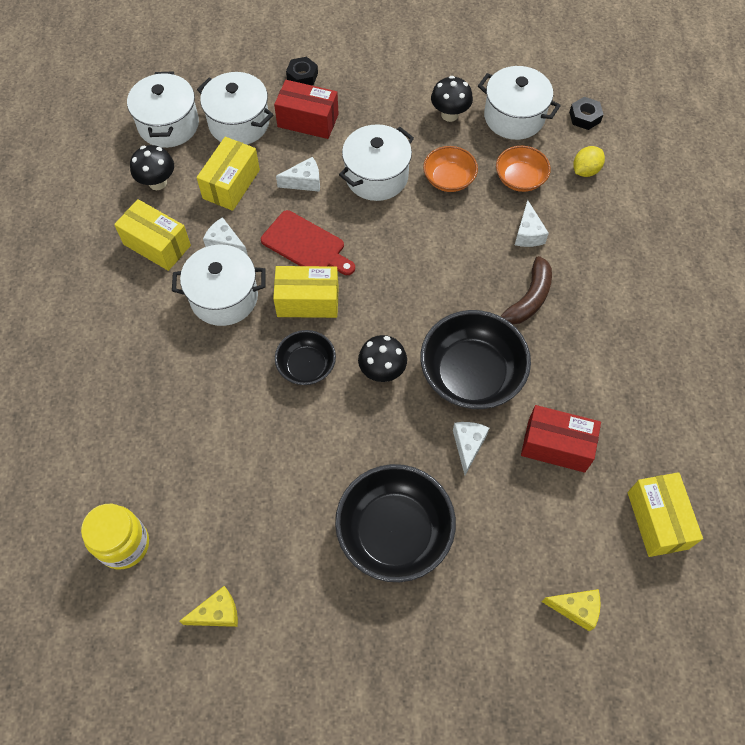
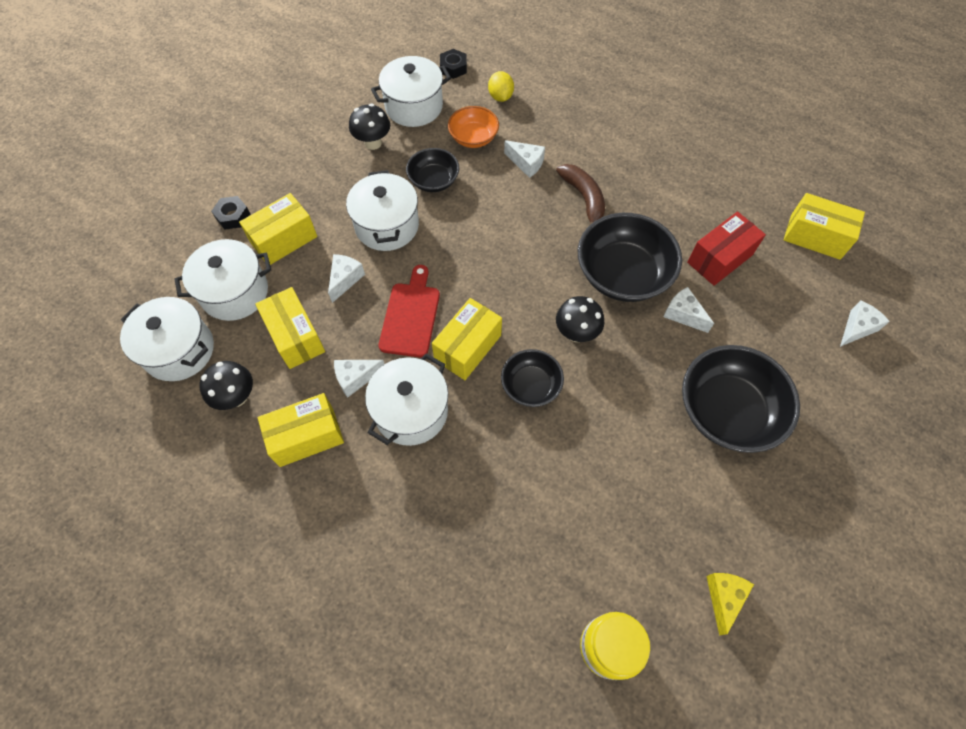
camera: 55 degrees left, 0 degrees up
(306, 245) = (410, 316): red cutting board -> red cutting board turned 60 degrees counterclockwise
(308, 120) = (284, 240): red box -> yellow box
(449, 179) = (433, 181): orange bowl -> black bowl
(575, 609) = (857, 328): yellow cheese -> white cheese

